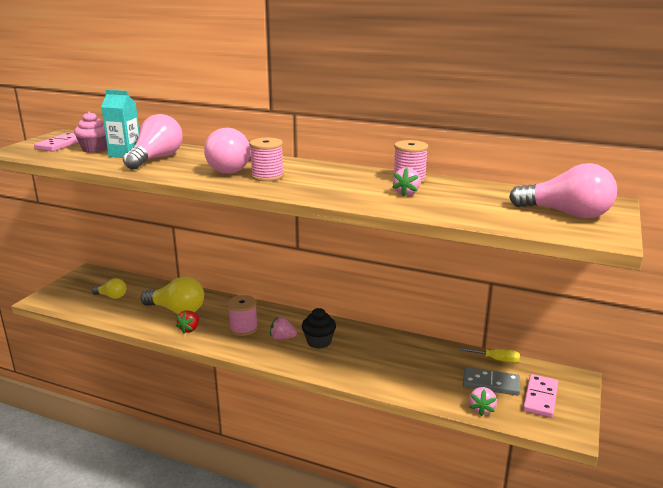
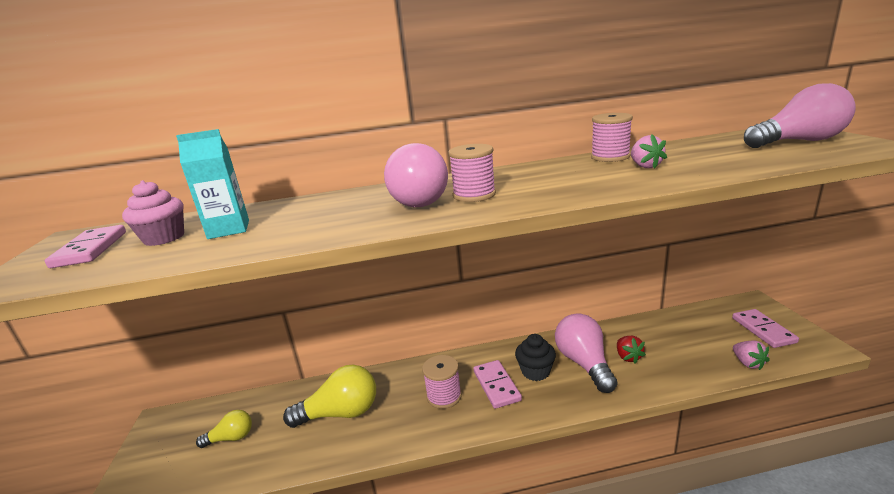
camera: 30 degrees left, 0 degrees up
(156, 158) = (288, 221): pink light bulb -> pink light bulb (584, 363)
(190, 329) = (385, 429): red strawberry -> red strawberry (628, 357)
(282, 338) = (496, 386): pink strawberry -> pink domino
(490, 384) = (717, 337): grey domino -> none
(496, 359) = (687, 314): yellow screwdriver -> none

